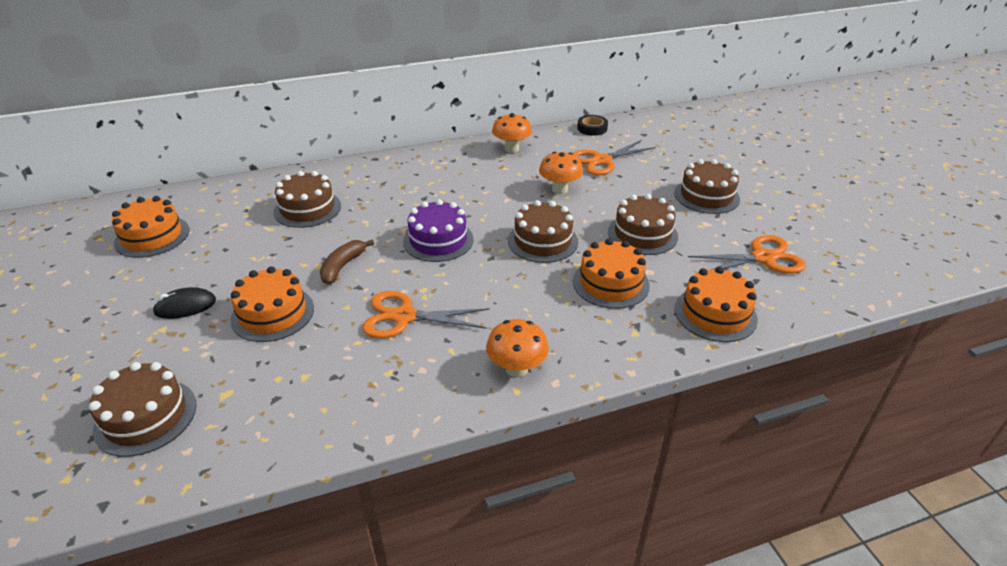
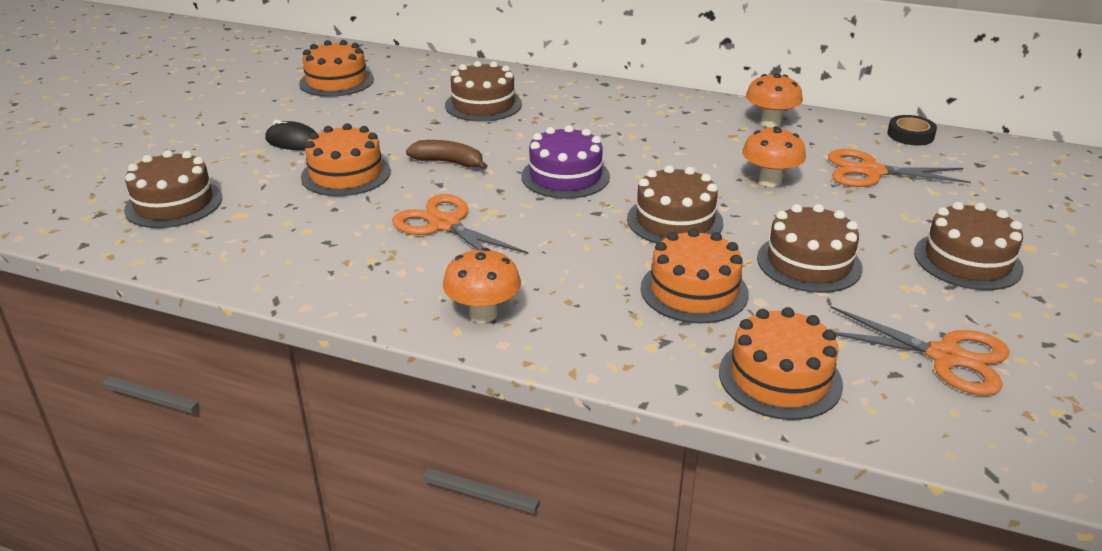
camera: 40 degrees right, 5 degrees down
(342, 266) = (448, 162): brown banana -> brown banana turned 45 degrees clockwise

